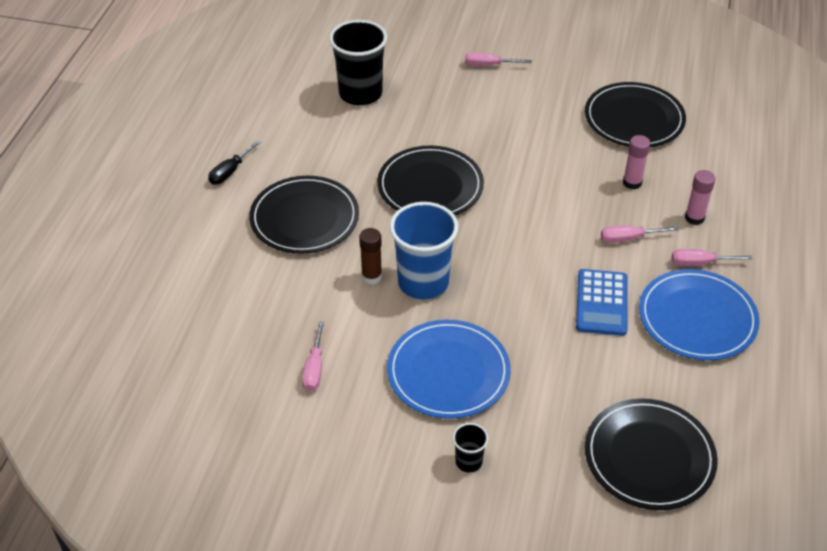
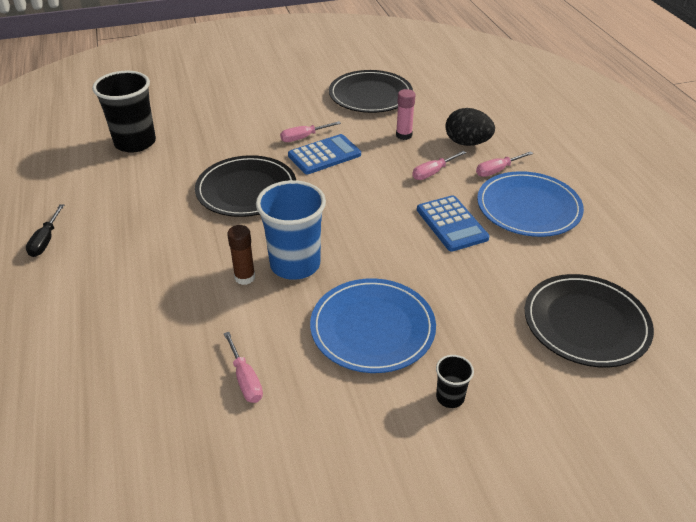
camera: 30 degrees left, 5 degrees down
(304, 218) = (147, 253): black plate -> none
(489, 65) = (232, 93): pink screwdriver -> pink screwdriver (304, 137)
(531, 176) = (324, 155): none -> blue calculator
(694, 218) = (467, 143): pink glue stick -> black egg

